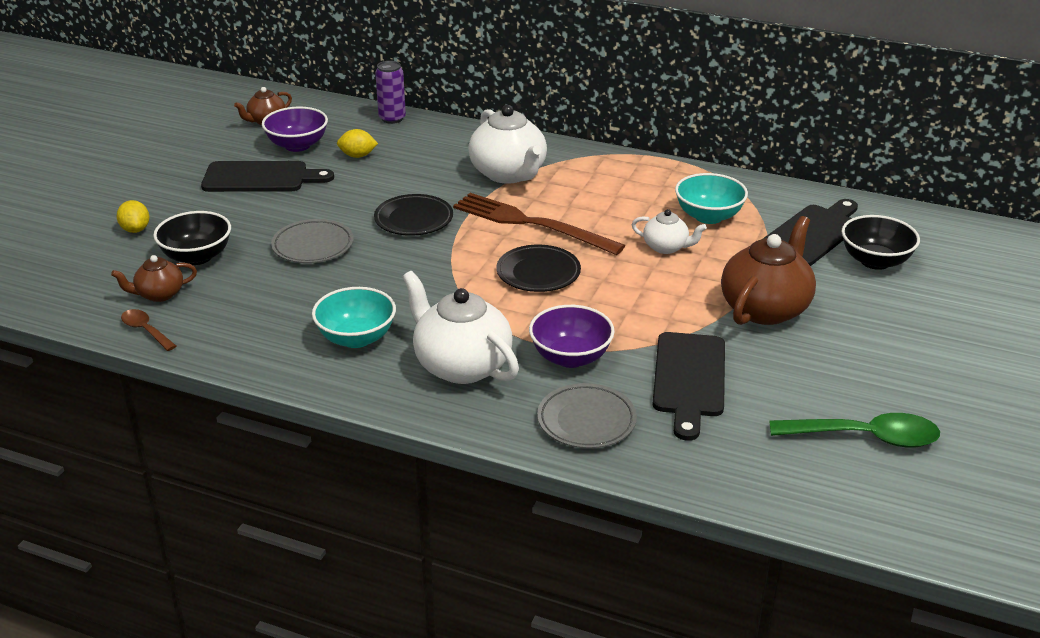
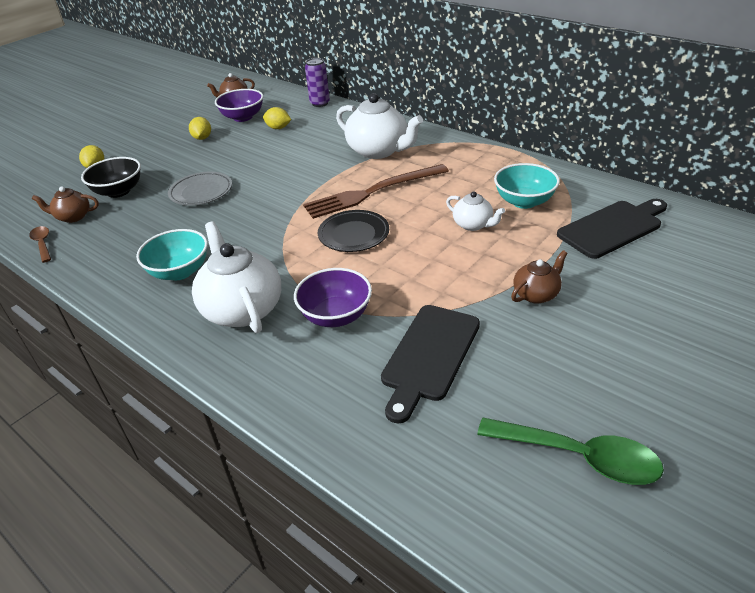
camera: 20 degrees right, 5 degrees up
(260, 178) = (202, 138): black cutting board -> yellow lemon
(414, 219) = (286, 179): black plate -> none
(509, 174) = (379, 151): white teapot -> white teapot turned 45 degrees counterclockwise
(531, 224) = (372, 192): brown fork -> brown fork turned 75 degrees counterclockwise
(586, 421) = (313, 383): grey plate -> none
(765, 308) = (536, 294): brown teapot -> brown teapot, size x0.53
(875, 261) = (665, 261): black bowl -> none

